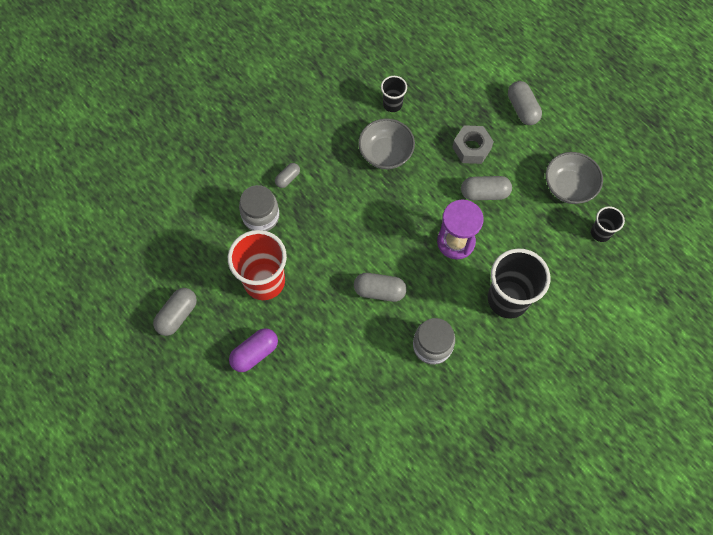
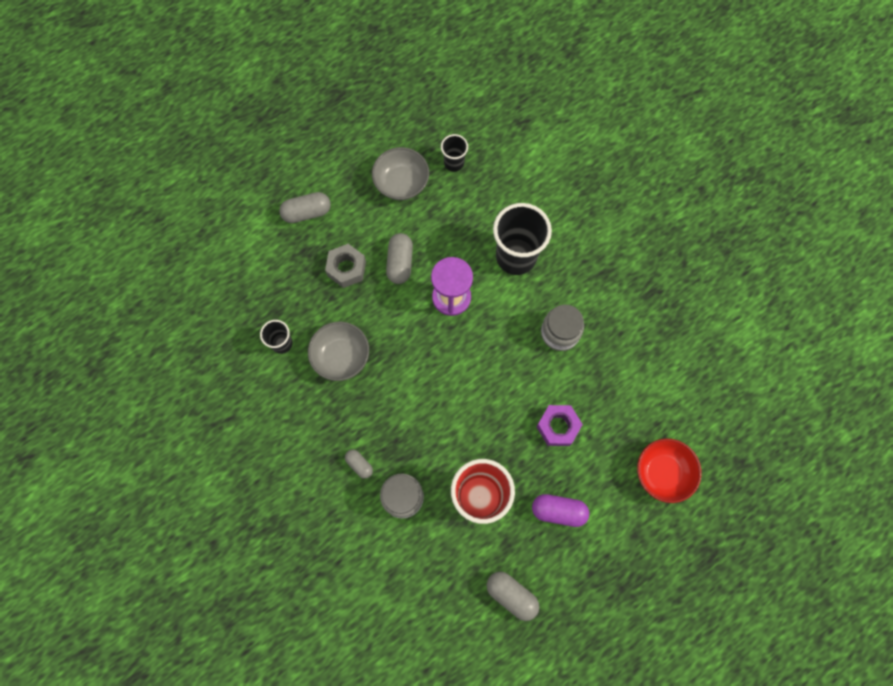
camera: 85 degrees left, 5 degrees up
(255, 353) = (558, 511): purple capsule -> purple capsule turned 45 degrees counterclockwise
(297, 453) = (663, 473): none -> red bowl
(336, 349) = (558, 427): none -> purple nut
(379, 291) = (499, 378): grey capsule -> none

